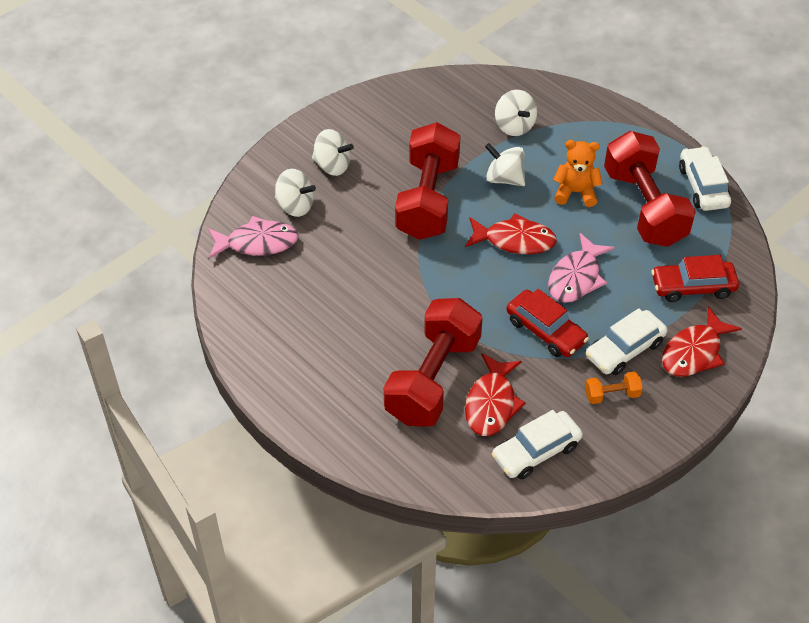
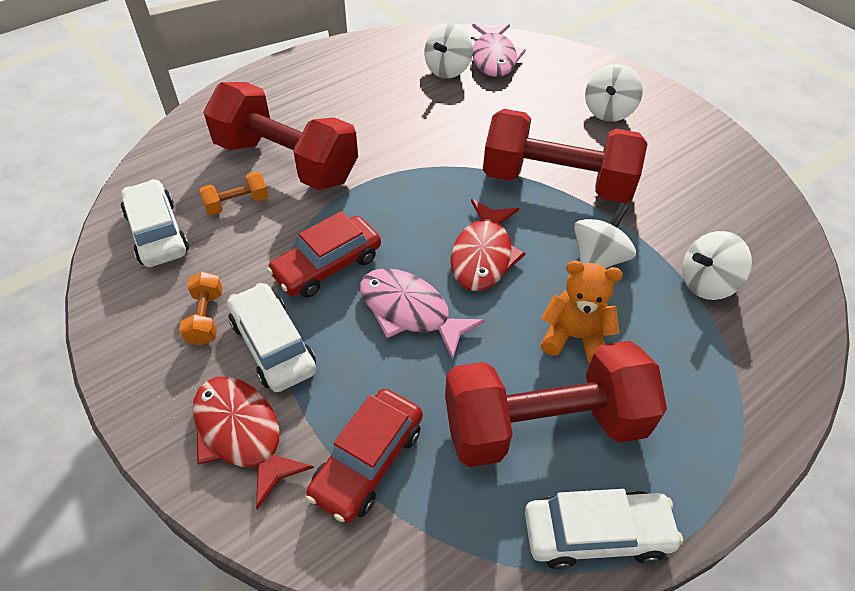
camera: 95 degrees right, 0 degrees up
(295, 206) = (545, 83): white spinning top -> white spinning top (447, 69)
(491, 403) = (237, 203): red fish -> orange dumbbell
(575, 192) = (574, 336): orange teddy bear -> orange teddy bear turned 90 degrees counterclockwise
(692, 287) = (367, 461): red car -> red car turned 150 degrees counterclockwise

